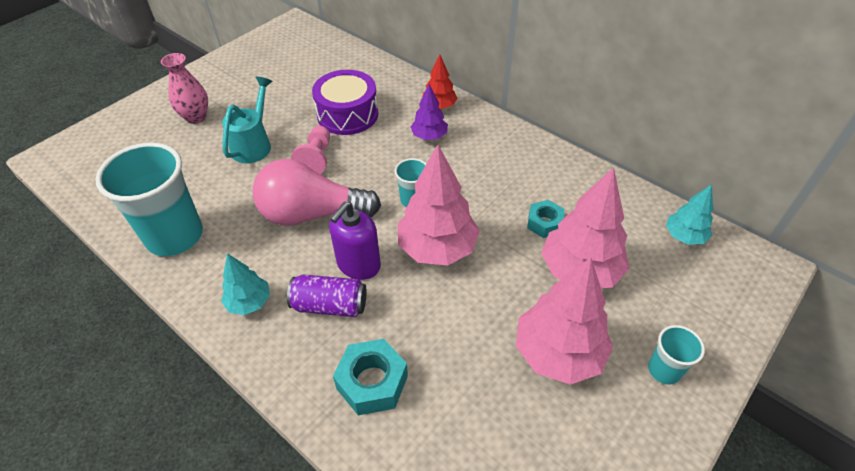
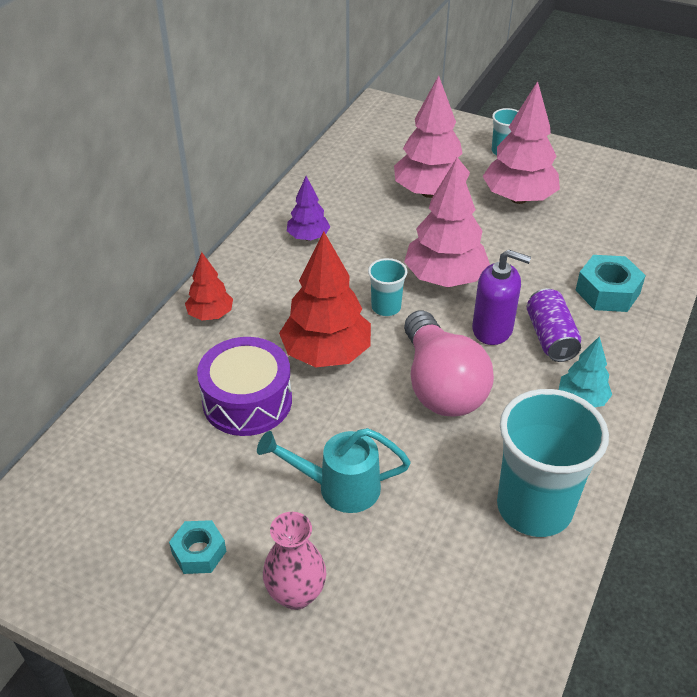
camera: 105 degrees left, 5 degrees down
(316, 159) = (346, 409): pink pawn -> none
(374, 157) = (326, 354): none -> red tree
(429, 136) = (273, 313): purple tree -> purple tree (308, 237)
(544, 223) = (381, 215): turquoise nut -> turquoise nut (199, 552)
(684, 236) = (364, 141): turquoise tree -> none

